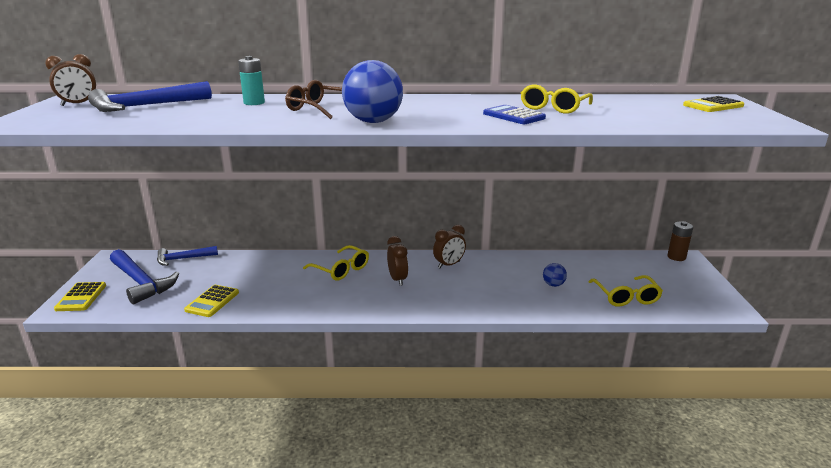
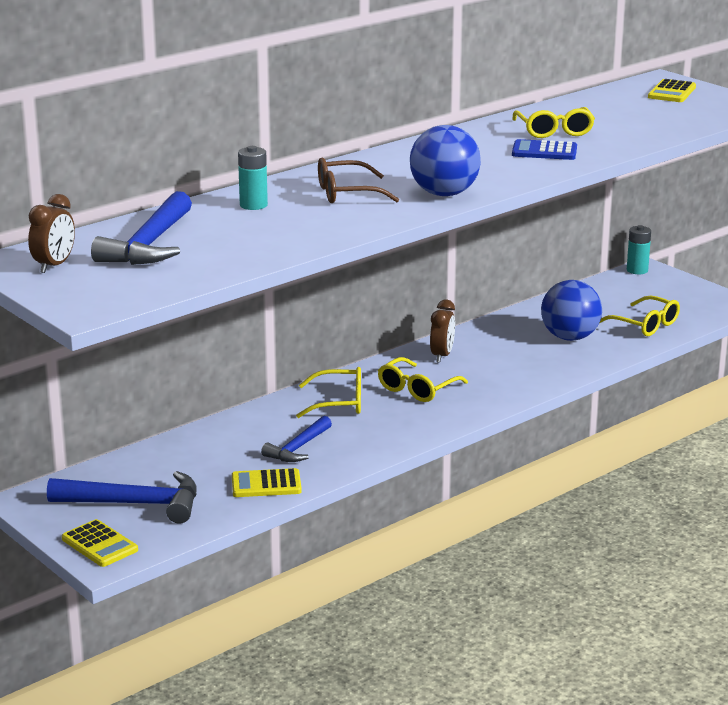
camera: 40 degrees left, 0 degrees up
(183, 259) = (125, 464): blue hammer -> blue hammer (298, 448)
(212, 301) = (266, 484): yellow calculator -> yellow calculator turned 105 degrees clockwise
(397, 279) = (417, 389): brown clock -> yellow glasses
(553, 285) = (569, 337): blue ball -> blue ball, size x2.10
(676, 257) = (637, 270): brown battery -> turquoise battery

